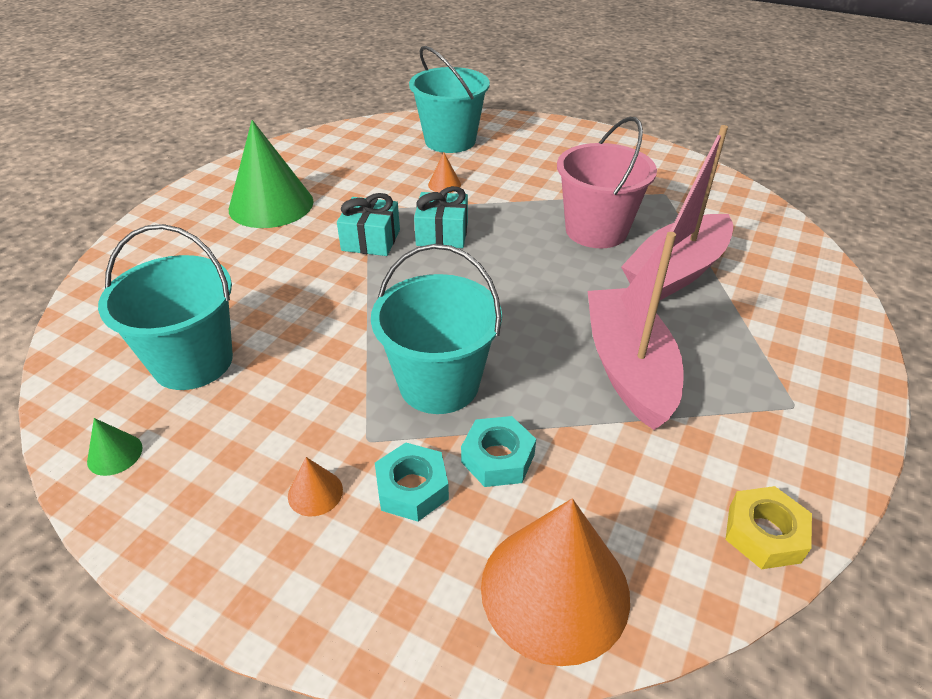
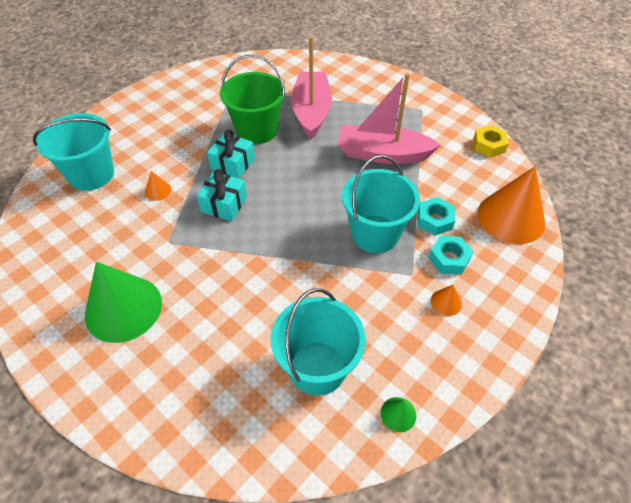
camera: 75 degrees left, 10 degrees up
(371, 240) = (212, 246): turquoise gift -> turquoise gift (233, 164)
(596, 230) = (257, 130): pink bucket -> green bucket
(676, 272) = (311, 112): pink boat -> pink boat turned 150 degrees counterclockwise

